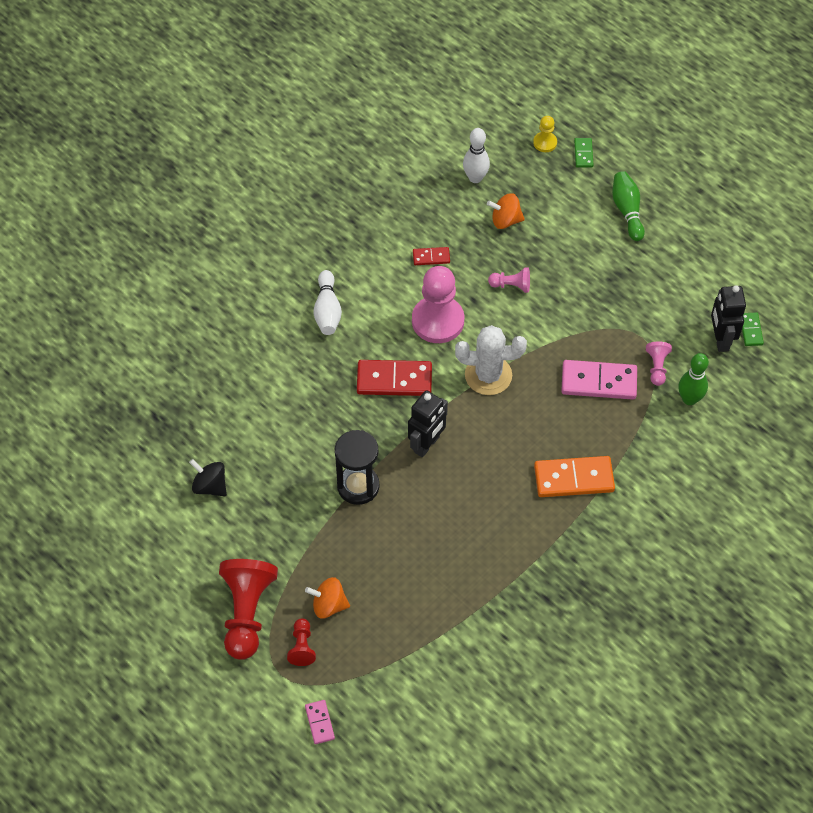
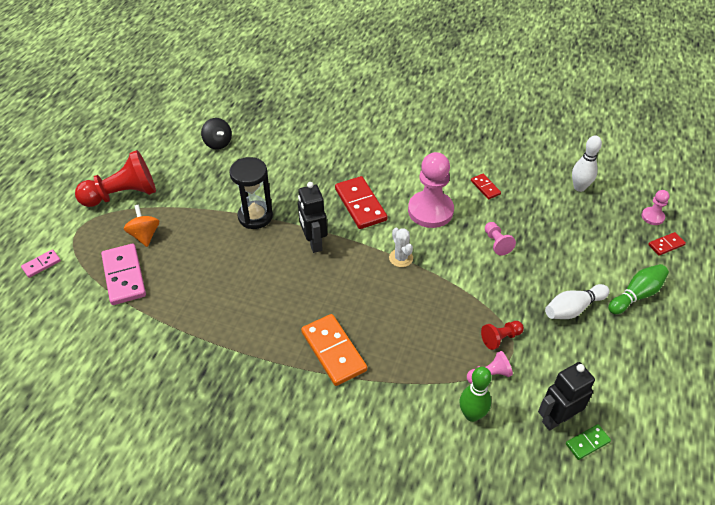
camera: 65 degrees right, 10 degrees down
(210, 486) = (218, 143): black spinning top -> black spinning top turned 135 degrees clockwise
(302, 647) = (104, 233): red pawn -> red pawn (500, 338)
(327, 310) = (396, 150): white bowling pin -> white bowling pin (573, 309)
(427, 444) = (313, 243): black robot -> black robot turned 60 degrees clockwise
(488, 375) = (401, 258): white cactus -> white cactus, size x0.57
(505, 220) = (555, 218): orange spinning top -> none
(545, 143) = (652, 217): yellow pawn -> pink pawn
(583, 154) = (666, 245): green domino -> red domino
(599, 382) = (444, 335): pink domino -> pink domino (124, 276)

